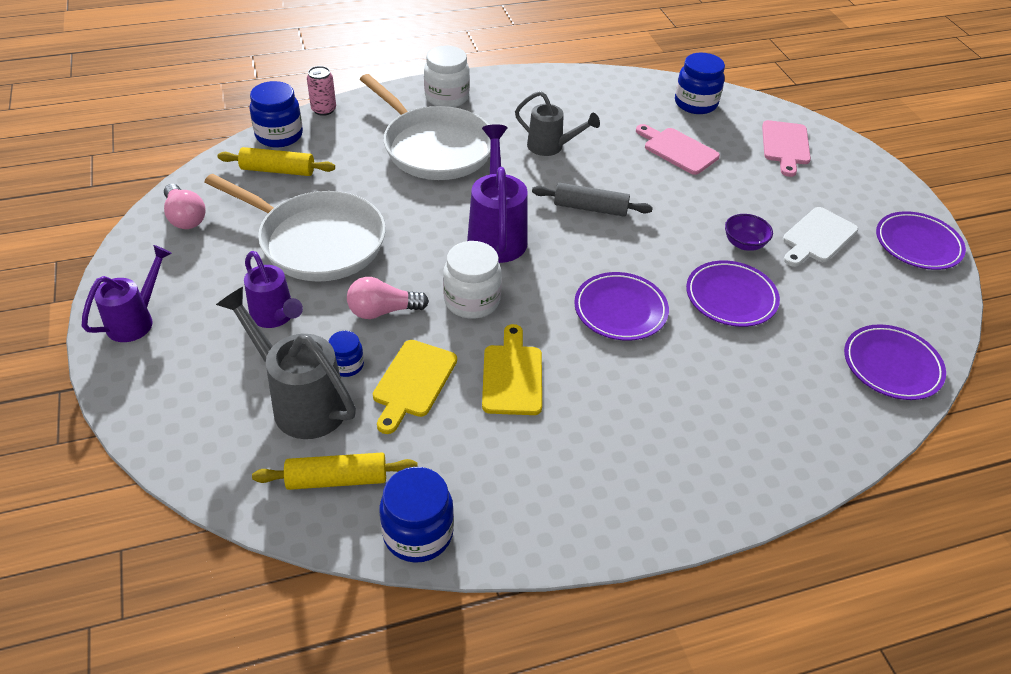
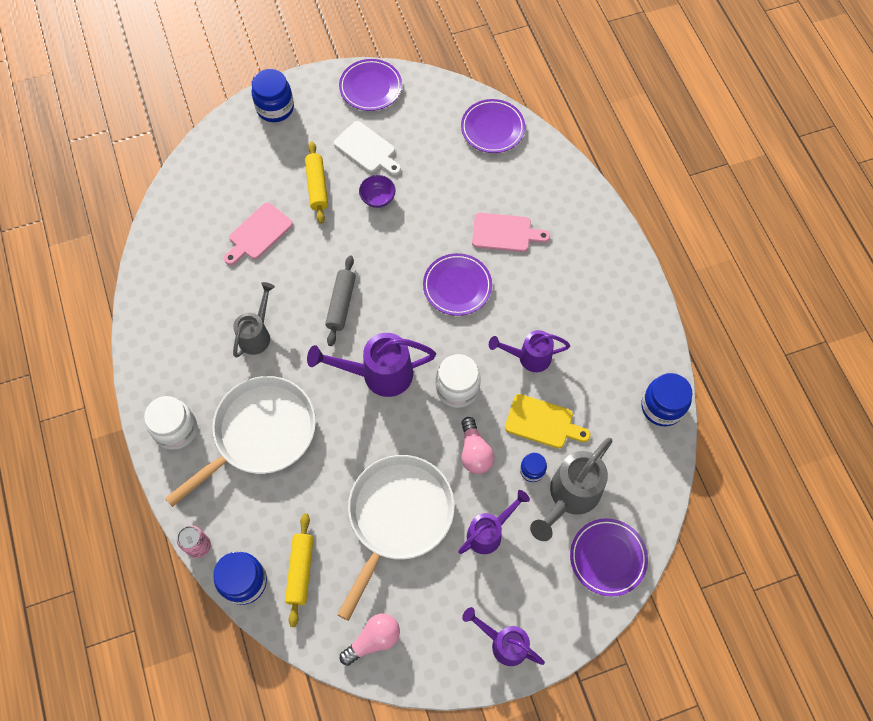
camera: 90 degrees left, 20 degrees up
(337, 479) = (630, 461): yellow rolling pin -> yellow rolling pin (317, 186)
(512, 375) = (528, 357): yellow cutting board -> purple watering can
(695, 103) = (186, 214): blue jar -> blue jar (275, 108)
(731, 297) = (437, 214): purple plate -> purple plate (607, 558)
(785, 145) = (250, 153): pink cutting board -> pink cutting board (505, 233)

